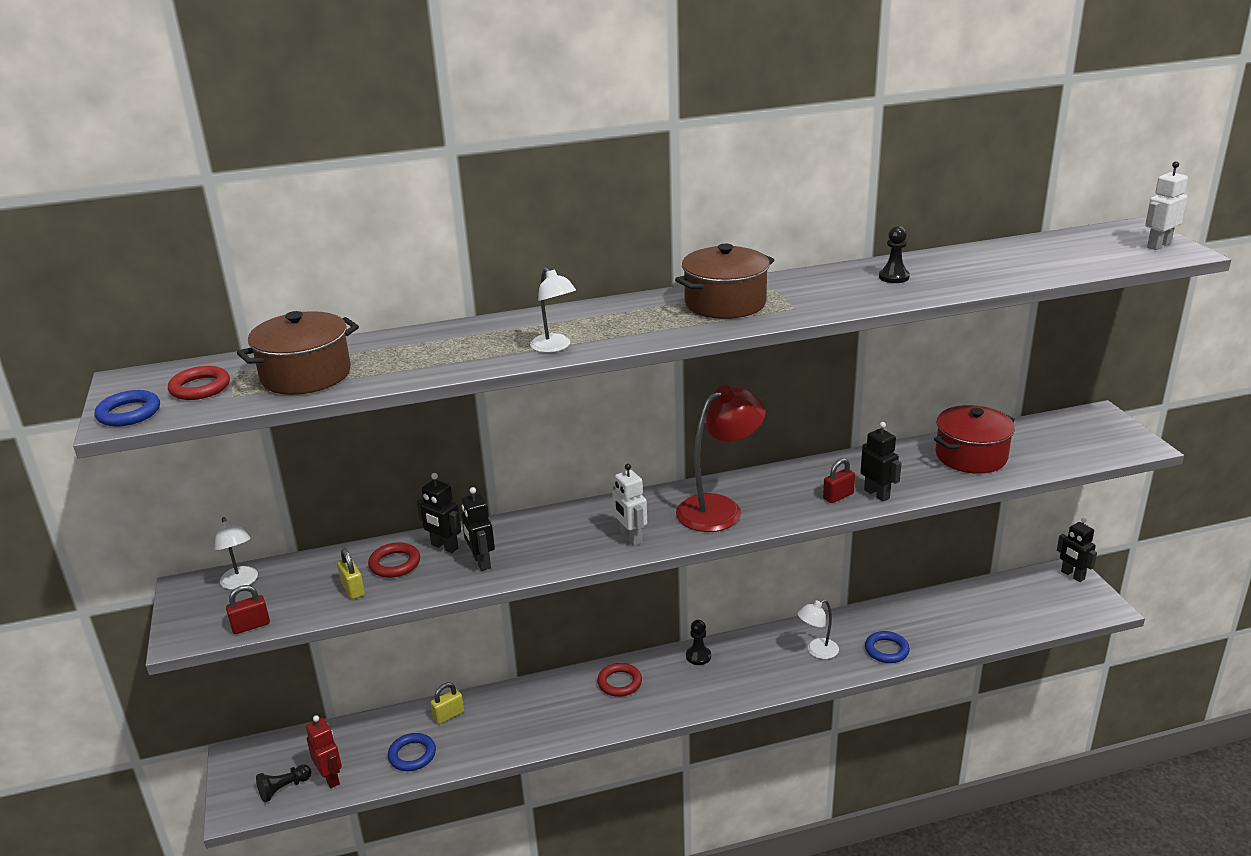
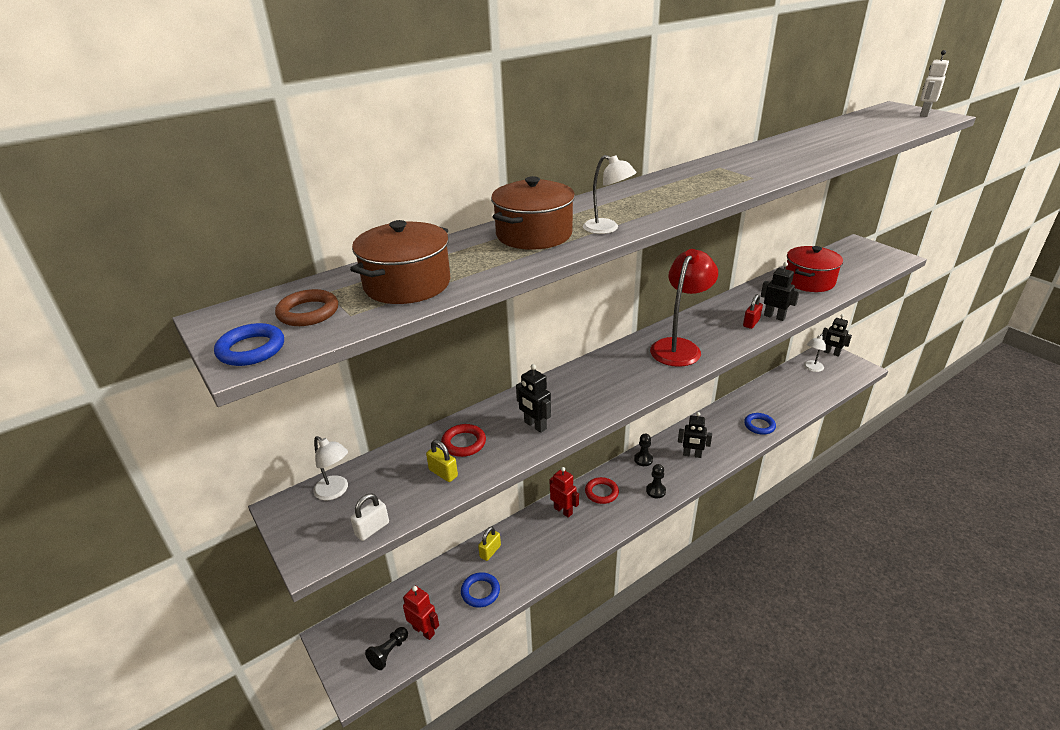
camera: 20 degrees left, 5 degrees up
(200, 388) = (308, 312): red ring -> brown ring
(251, 626) = (372, 529): red padlock -> white padlock
(444, 547) = (495, 420): black robot -> black robot (692, 455)
(560, 692) = (563, 511): none -> red robot
(630, 538) = (634, 381): white robot -> none
(725, 303) = (698, 181): brown pot -> brown pot (534, 234)
(817, 651) = (717, 437): white lamp -> white lamp (812, 368)
(894, 277) = (791, 150): black pawn -> black pawn (655, 491)

